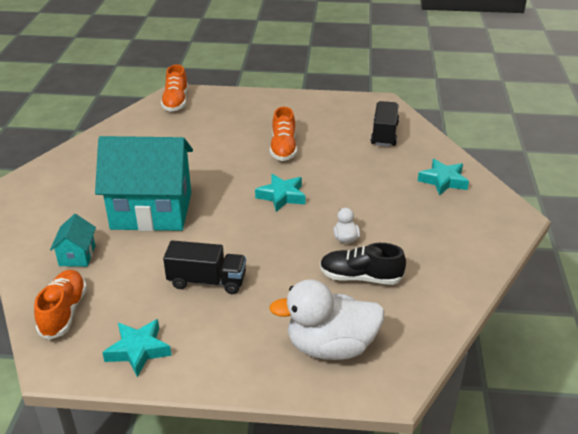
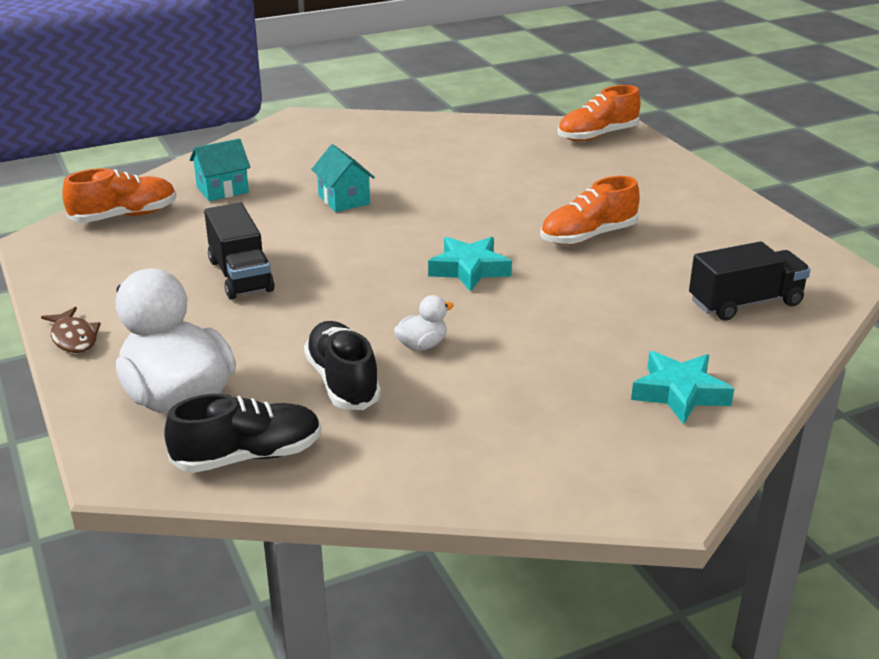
camera: 60 degrees right, 5 degrees down
(138, 350) = (91, 275): turquoise star -> none
(151, 211) = (344, 200): turquoise house -> turquoise house, size x0.42
(220, 378) = (74, 338): none -> brown fish
(408, 334) = (248, 456): none -> black shoe

